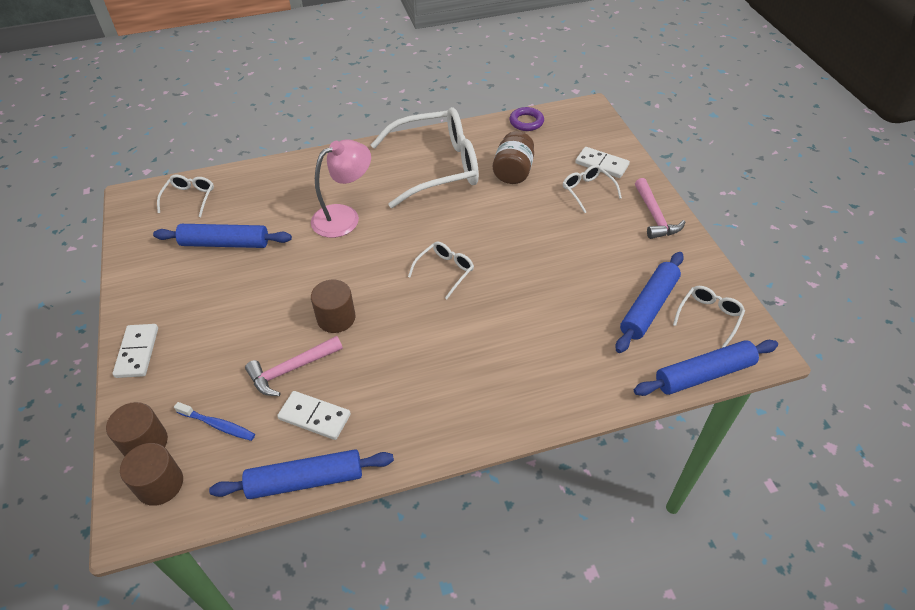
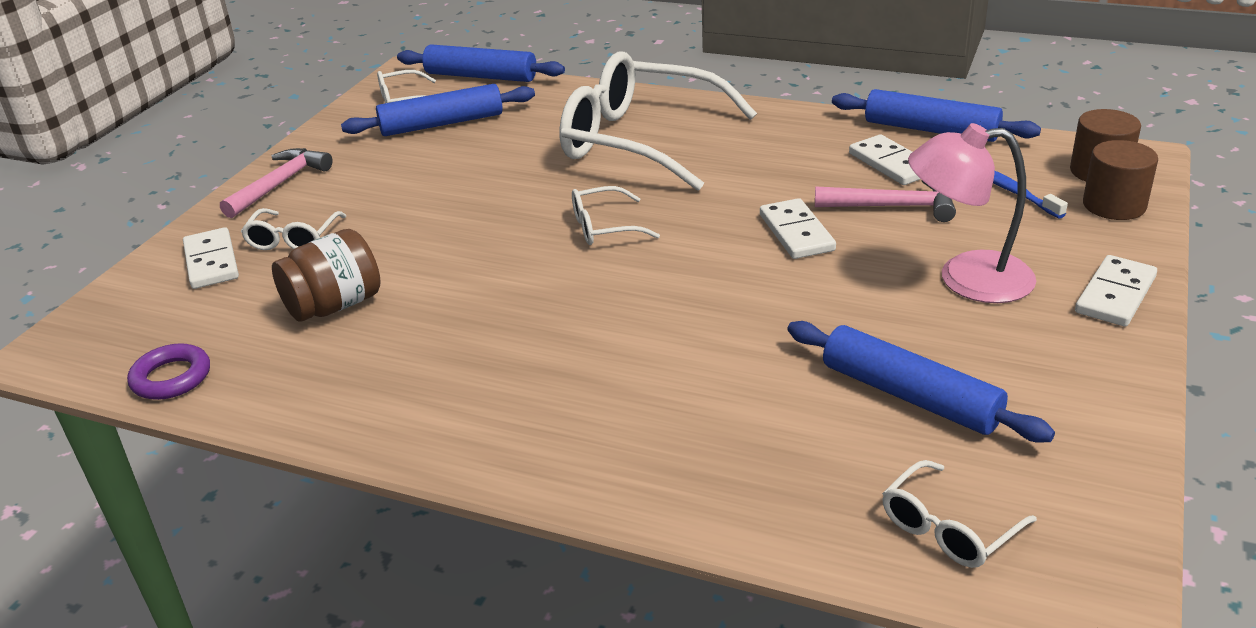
camera: 140 degrees left, 15 degrees down
(336, 318) = (796, 232): brown cylinder -> white domino
(344, 217) = (667, 352): pink lamp -> pink lamp (966, 278)
(437, 167) = (425, 367): white glasses -> white glasses (640, 141)

